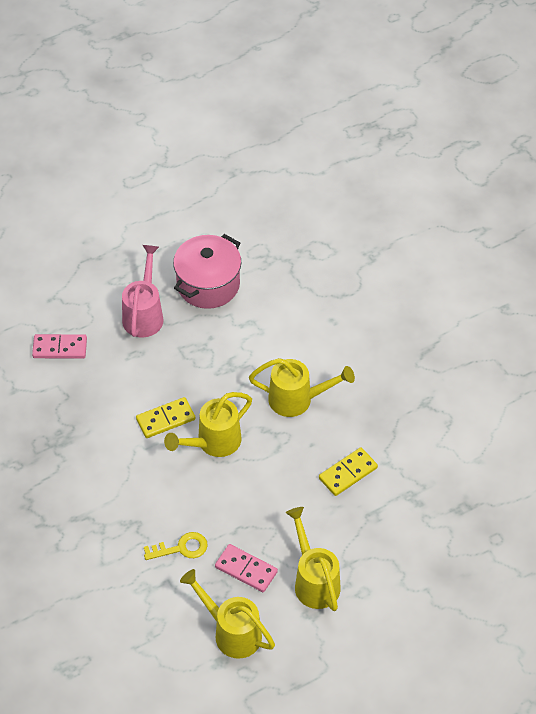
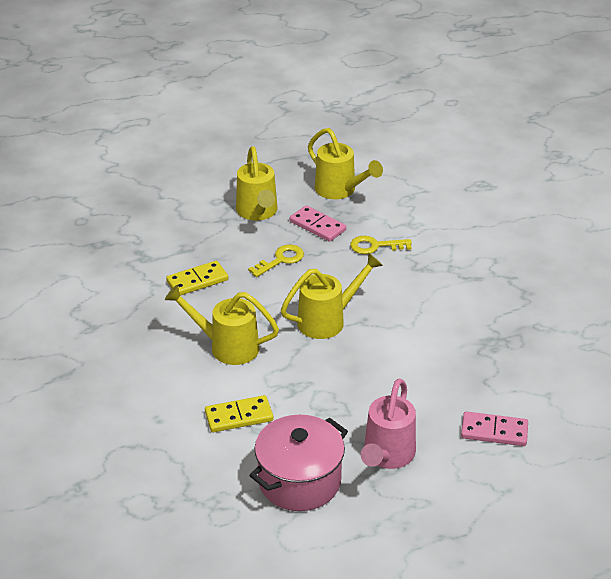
camera: 170 degrees left, 15 degrees down
(165, 419) = (375, 346): yellow domino -> yellow domino (239, 416)
(273, 513) = (281, 260): none -> yellow key

